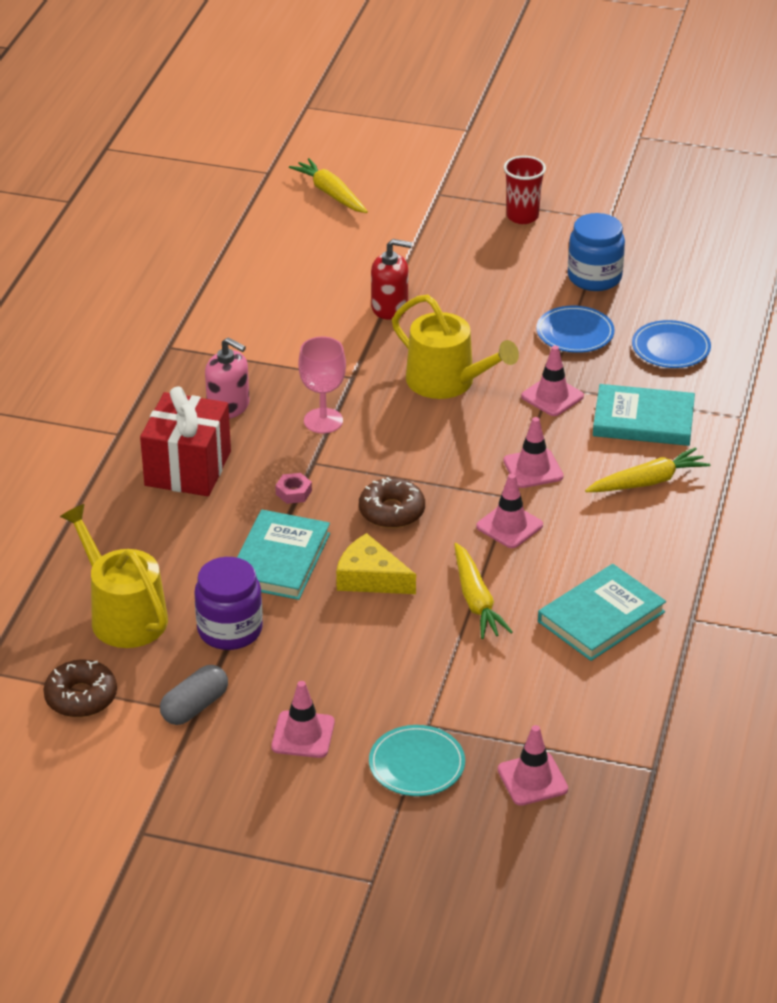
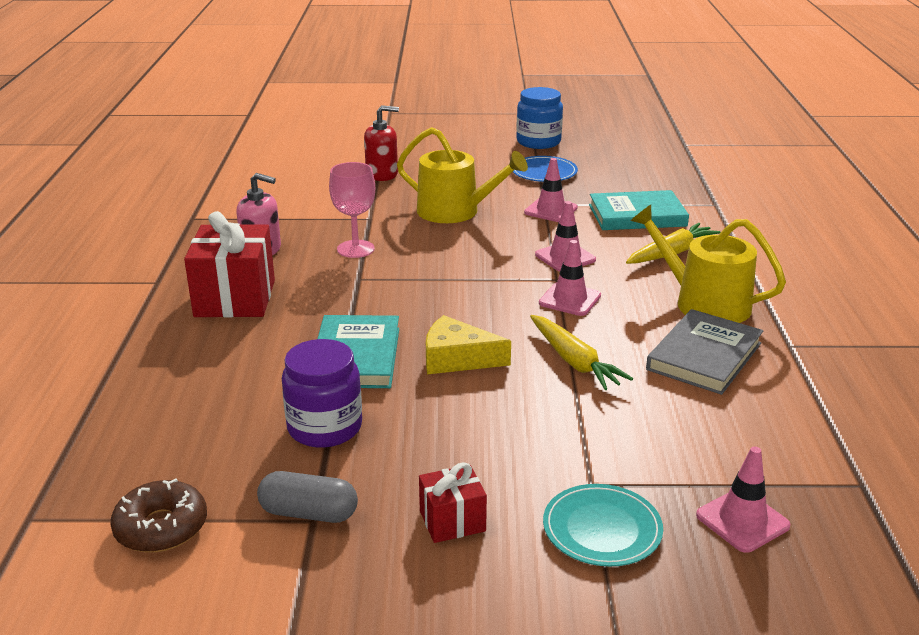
camera: 15 degrees left, 10 degrees down
(123, 615) = (196, 432): yellow watering can -> yellow watering can (704, 303)
(195, 706) = (309, 513): grey capsule -> grey capsule turned 75 degrees clockwise
(293, 492) = (349, 302): pink nut -> none
(303, 735) = (452, 521): pink traffic cone -> red gift
(330, 193) = (304, 120): yellow carrot -> none
(391, 511) = (452, 304): brown donut -> none
(522, 216) = (462, 117): red cup -> none
(601, 617) = (704, 356): turquoise book -> grey book
(671, 348) = (626, 172): blue plate -> none

